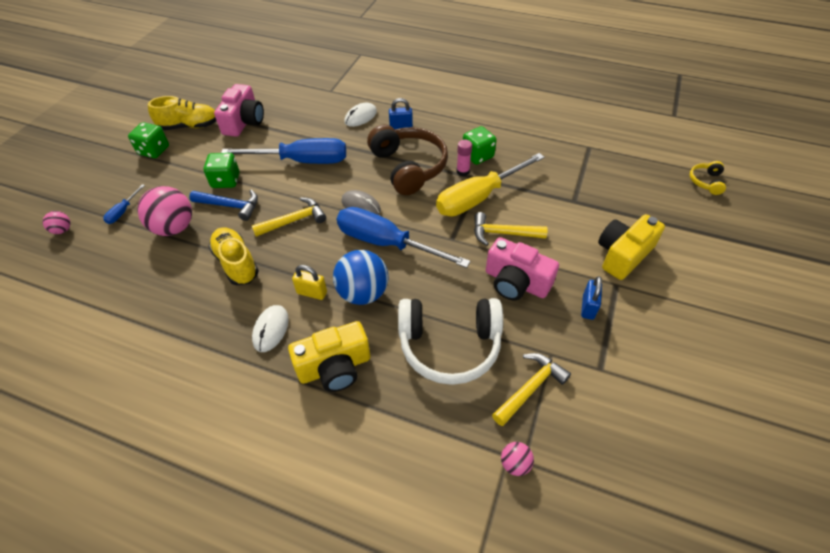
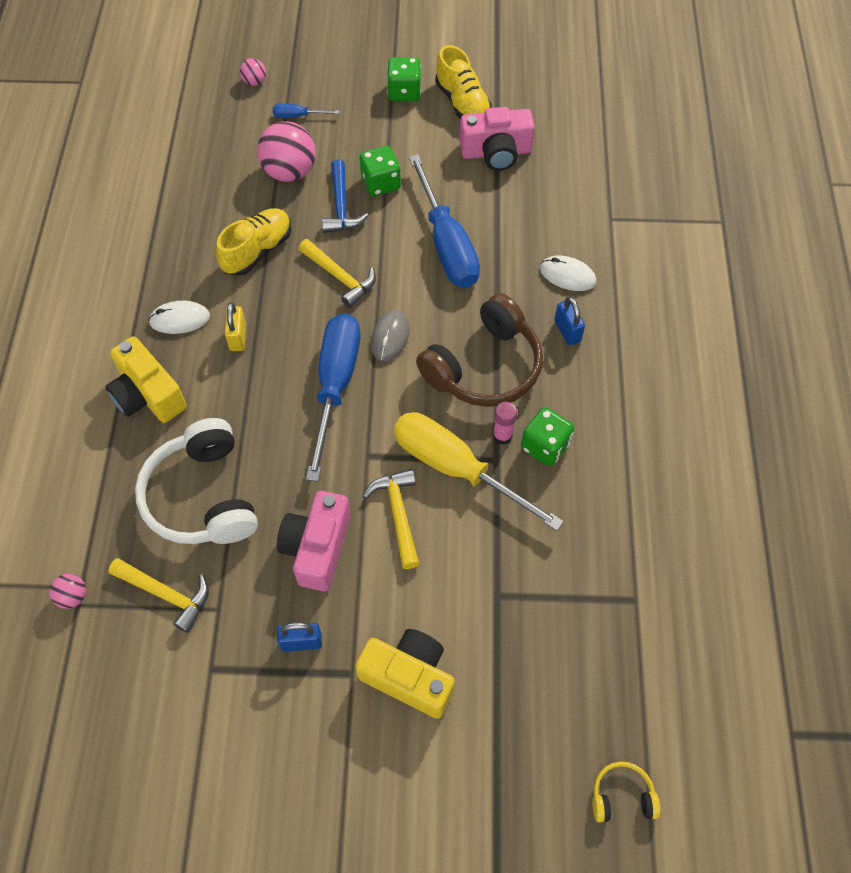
camera: 70 degrees right, 10 degrees up
(363, 293) = (252, 387): blue ball -> none

